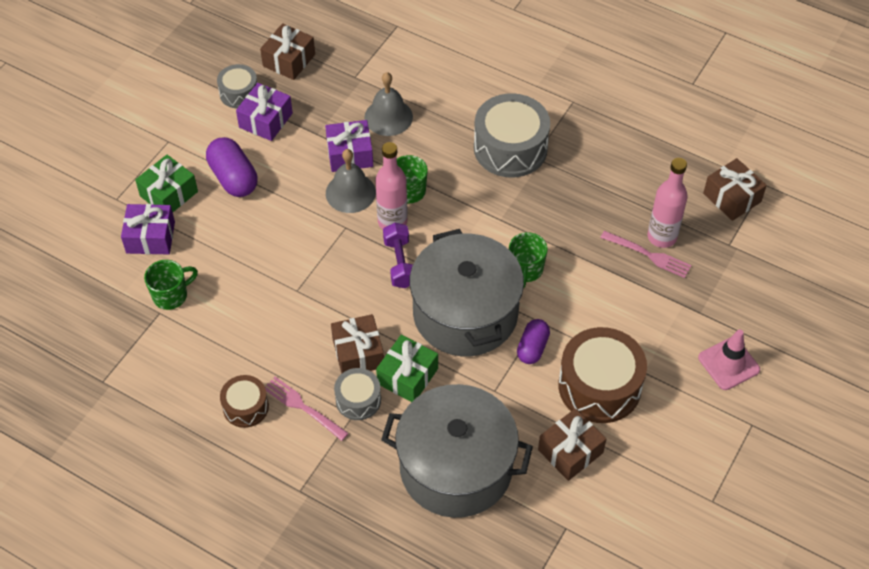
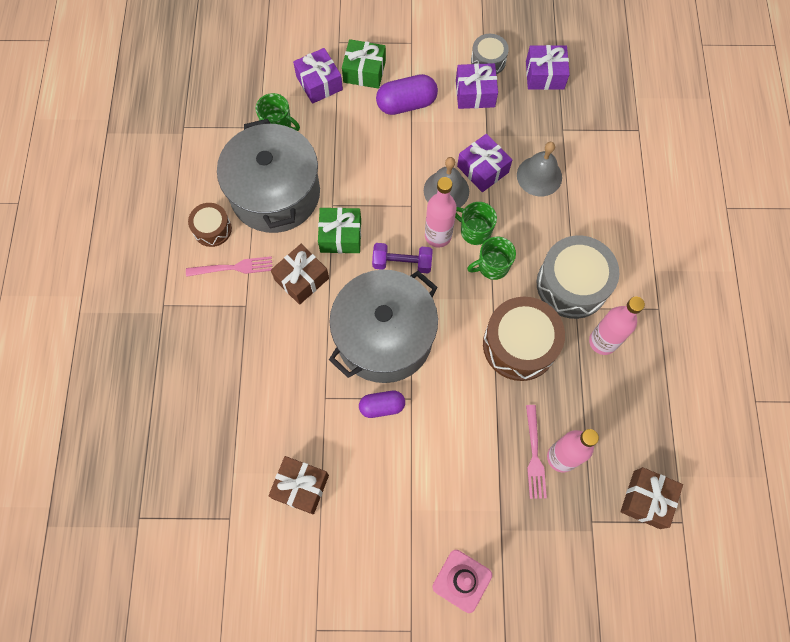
camera: 60 degrees right, 15 degrees up
(233, 178) = (406, 104): purple capsule -> purple capsule turned 45 degrees clockwise
(289, 60) = (544, 75): brown gift -> purple gift
(303, 407) = (233, 267): pink fork -> pink fork turned 75 degrees clockwise
(358, 400) = (260, 302): grey drum -> none
(400, 263) = (402, 263): purple dumbbell -> purple dumbbell turned 45 degrees clockwise
(407, 376) = (301, 326): green gift -> green gift (340, 236)
(456, 467) = (239, 405): grey pot -> grey pot (275, 193)
(525, 270) = (455, 362): green mug -> green mug (492, 266)
(577, 154) = (602, 342): none -> pink bottle
(599, 386) = (376, 479): brown drum -> brown drum (519, 345)

